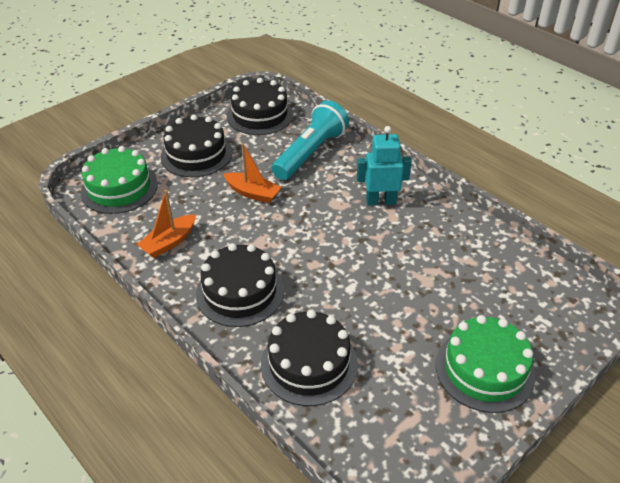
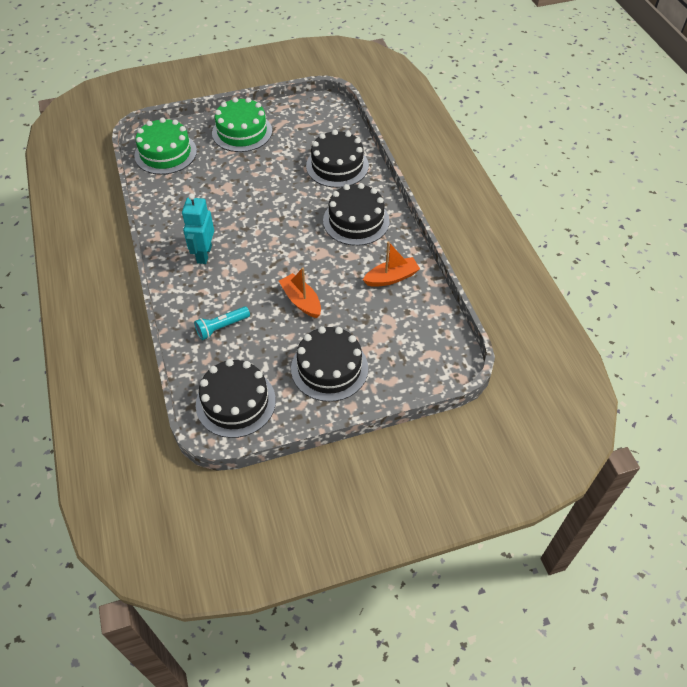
camera: 155 degrees left, 10 degrees up
(119, 188) = (418, 352): green cake -> green cake (165, 153)
(310, 153) = (221, 327): turquoise flashlight -> turquoise flashlight, size x0.53
(381, 201) = (204, 254): turquoise robot -> turquoise robot turned 75 degrees clockwise

